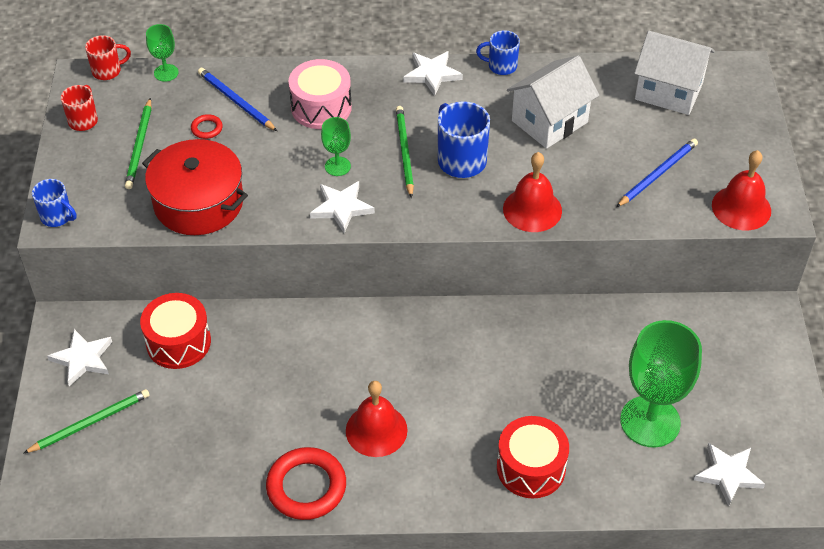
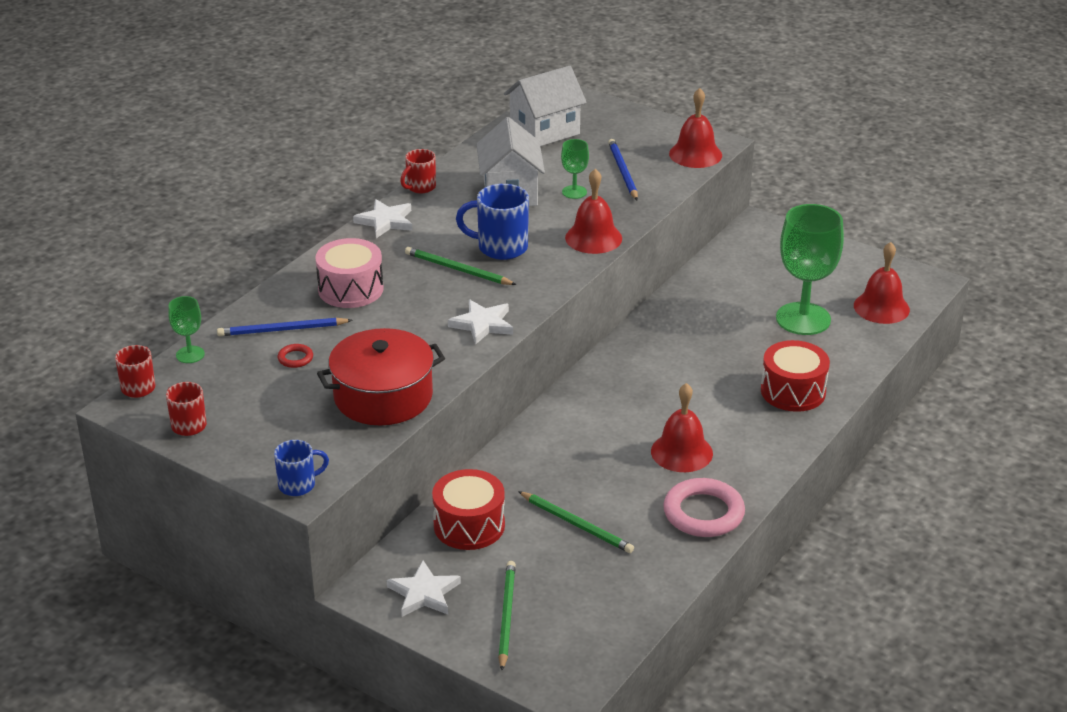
camera: 55 degrees left, 15 degrees down
(139, 146) = (267, 404): green pencil -> green pencil (577, 524)
(306, 487) = (703, 513): red ring -> pink ring
(337, 166) = (432, 308): green goblet -> green goblet (574, 192)
(501, 66) = (420, 187): blue mug -> red mug
(728, 474) = (881, 307): white star -> red bell

